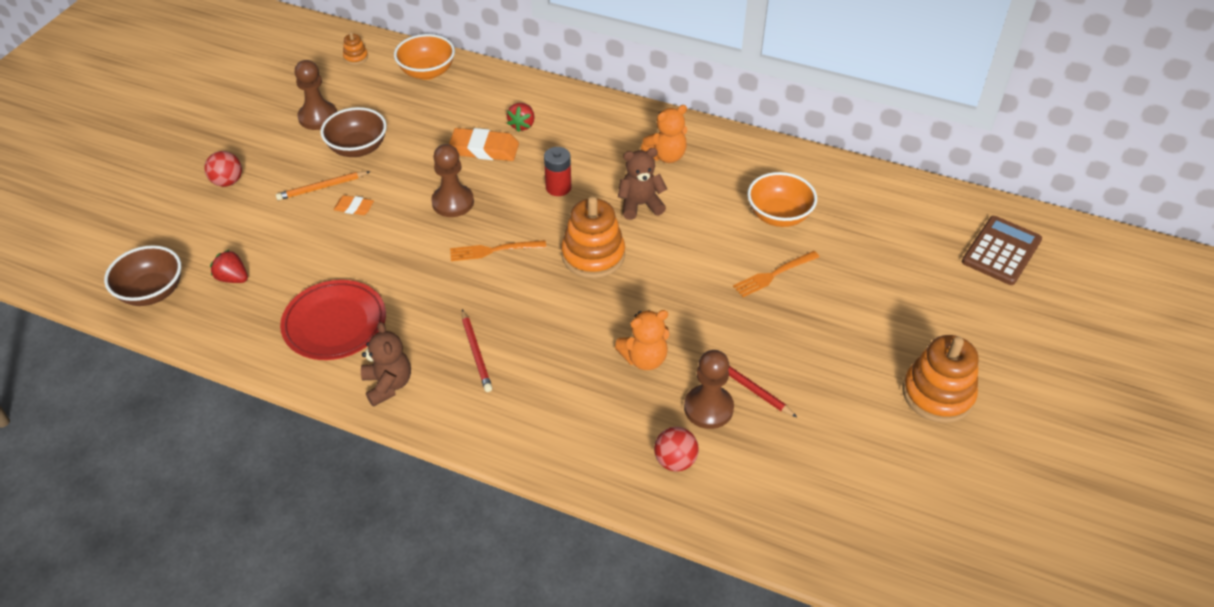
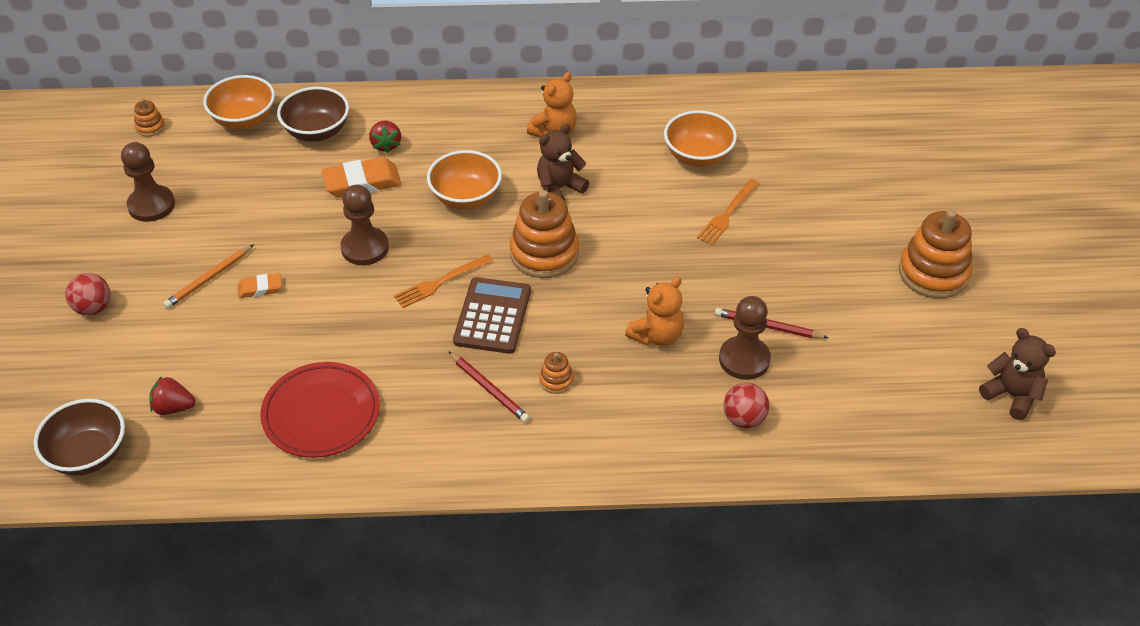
camera: 25 degrees left, 0 degrees up
(358, 148) = (221, 224): brown bowl -> brown bowl (317, 131)
(388, 385) = (420, 453): brown teddy bear -> brown teddy bear (1011, 395)
(535, 366) = (556, 380): none -> orange stacking toy
(558, 187) = (466, 197): red battery -> orange bowl
(1001, 251) = (912, 125): brown calculator -> brown calculator (492, 316)

